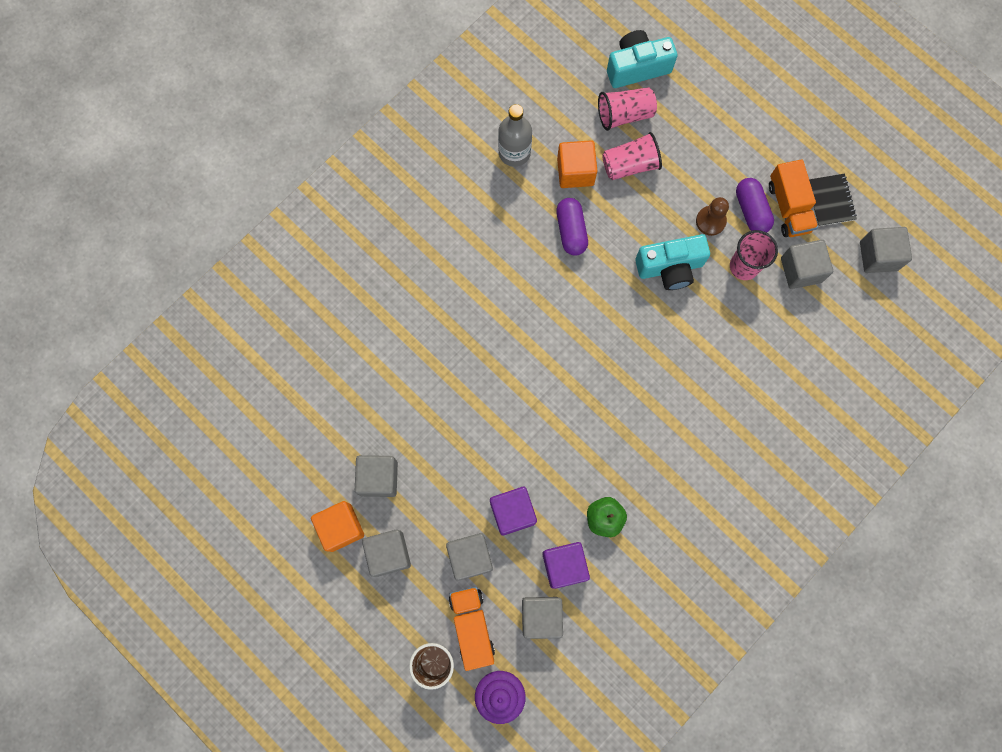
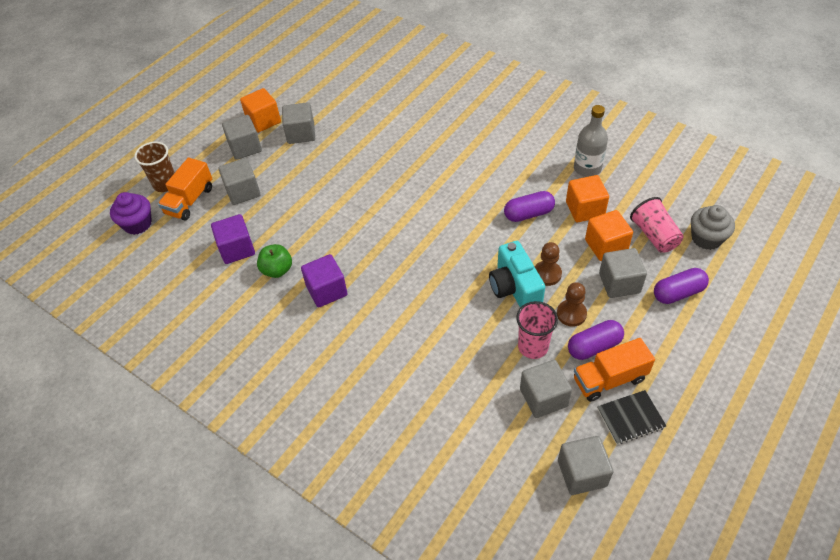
camera: 85 degrees right, 25 degrees down
(472, 626) = (190, 200): orange truck -> orange truck turned 135 degrees clockwise
(512, 512) = (279, 211): purple cube -> purple cube (326, 290)
(541, 616) = (196, 240): grey cube -> grey cube (619, 283)
(630, 165) = (606, 246): pink cup -> orange cube
(637, 67) = (706, 238): turquoise camera -> grey cupcake
(657, 232) = (547, 274): none -> brown pawn
(700, 116) = (678, 293): none -> purple capsule

